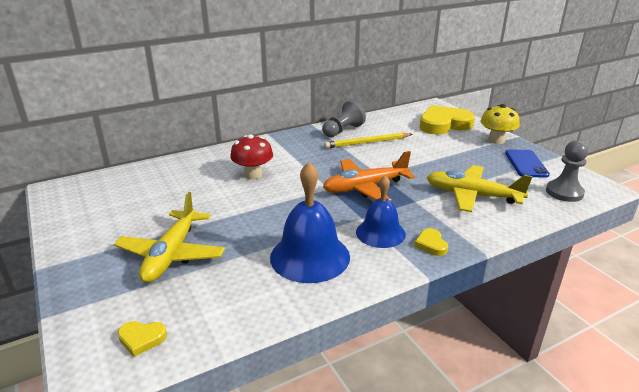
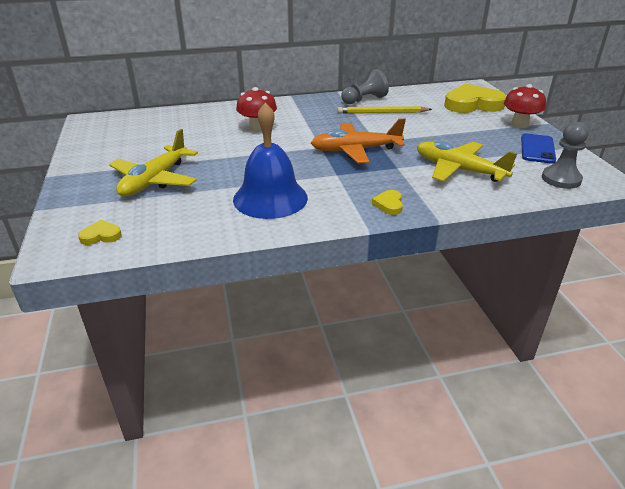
camera: 15 degrees right, 5 degrees up
(141, 339) = (101, 235): yellow heart -> yellow heart turned 150 degrees clockwise
(380, 233) = (346, 189): blue bell -> none
(496, 140) = (519, 124): yellow mushroom -> red mushroom

